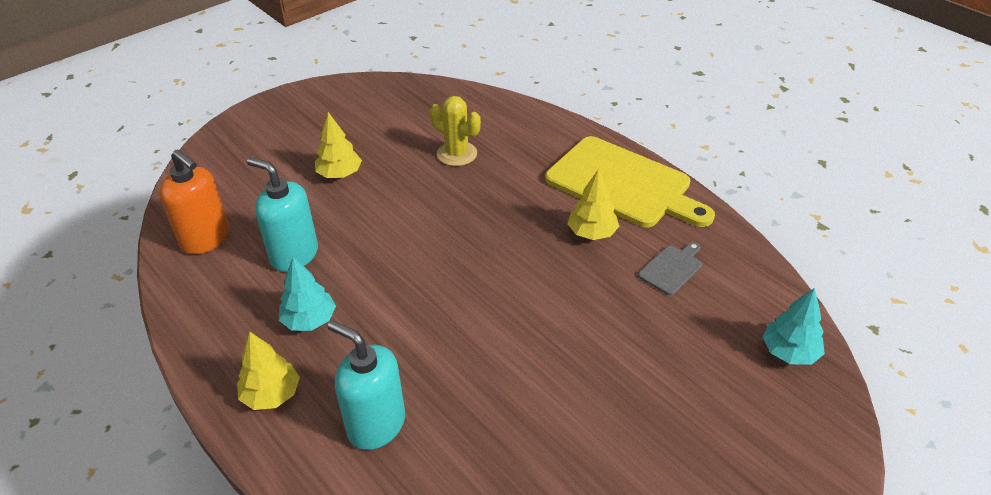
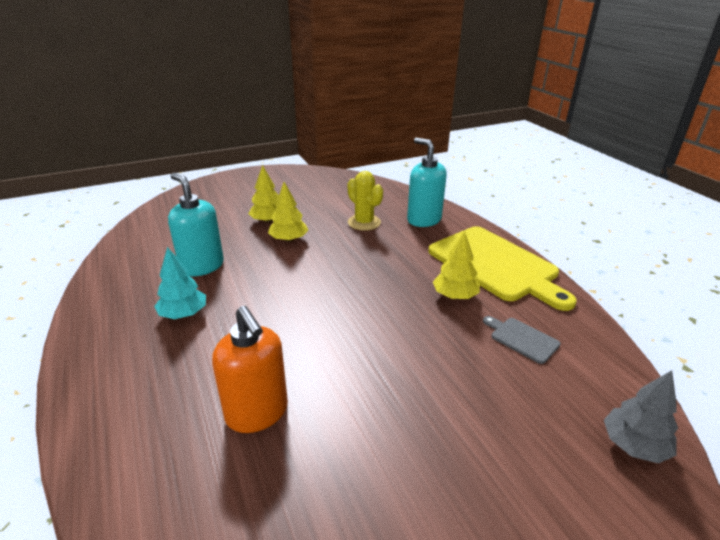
camera: 15 degrees right, 10 degrees down
(206, 239) = (146, 244): orange soap dispenser -> orange soap dispenser (257, 412)
(271, 395) = (116, 365): yellow tree -> yellow tree (288, 239)
(376, 425) = (185, 412): turquoise soap dispenser -> turquoise soap dispenser (423, 220)
(672, 268) = (522, 339): grey cutting board -> grey cutting board turned 105 degrees counterclockwise
(789, 352) = (634, 445): turquoise tree -> grey tree

